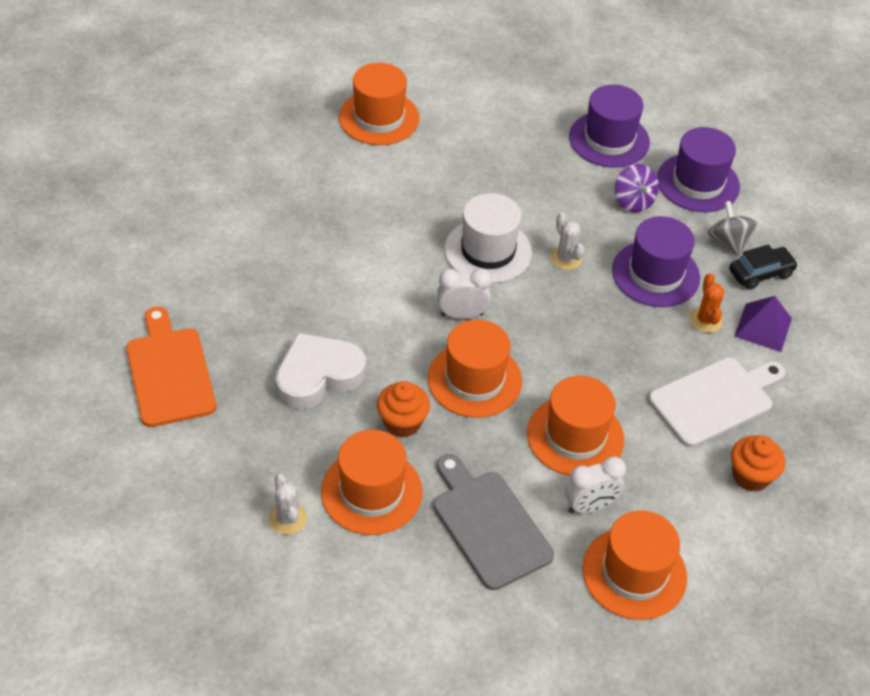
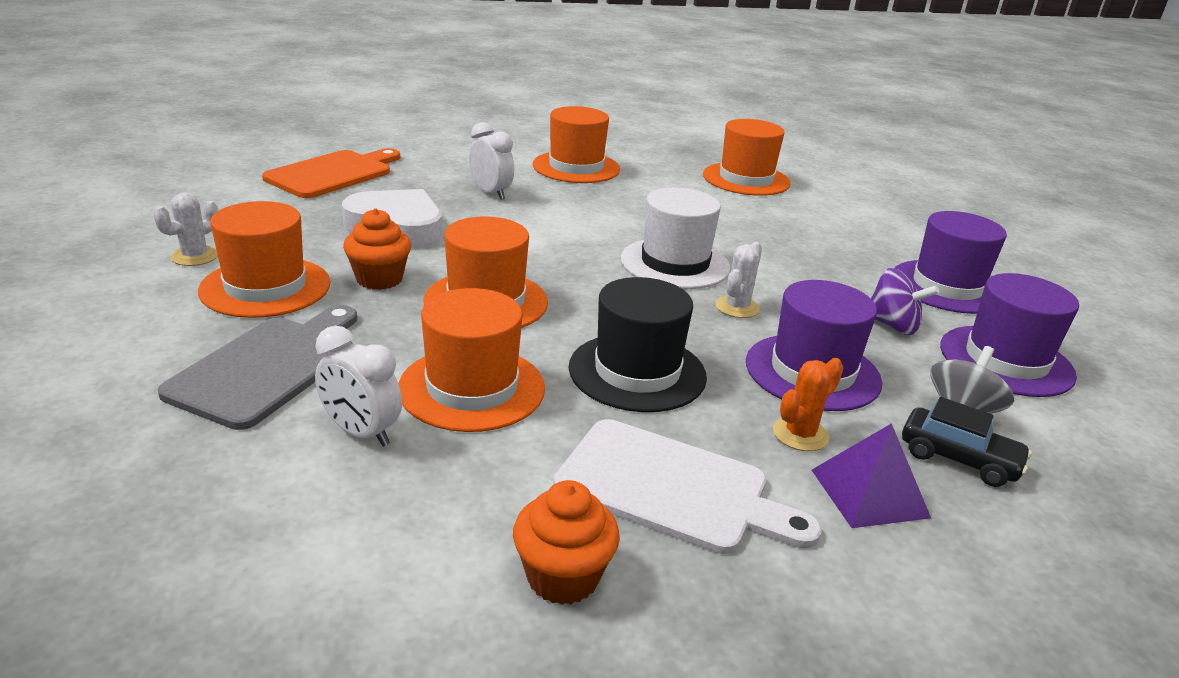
camera: 55 degrees right, 20 degrees down
(462, 315) = (568, 272): white clock -> white clock (491, 193)
(606, 351) = (637, 372): none -> black hat
(633, 201) = (892, 325): purple spinning top -> purple spinning top turned 90 degrees counterclockwise
(634, 573) = (262, 510): orange hat -> orange hat (576, 167)

